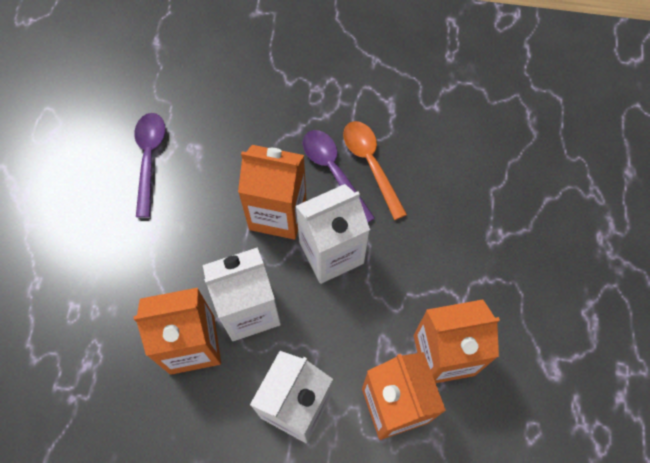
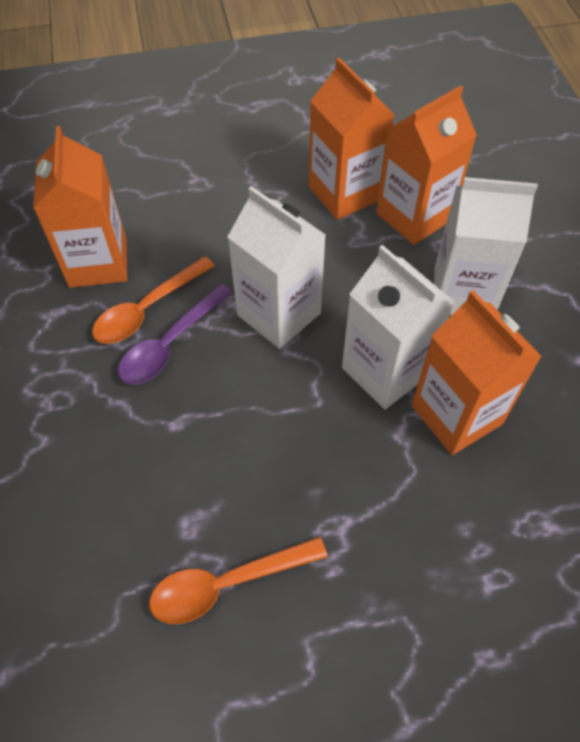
camera: 110 degrees left, 10 degrees down
(149, 158) = (227, 584): purple spoon -> orange spoon
(278, 213) = (250, 384): orange carton -> orange carton (98, 262)

